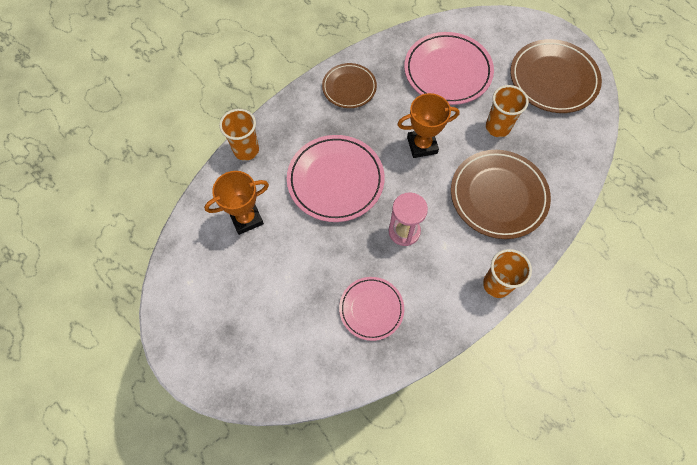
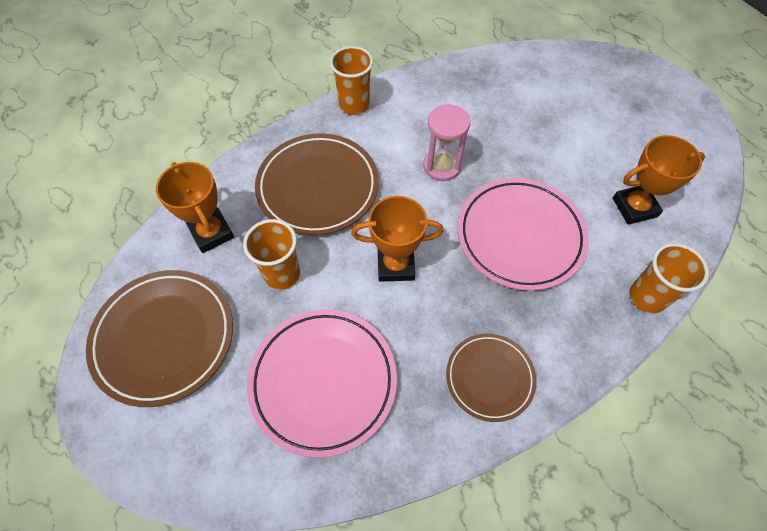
camera: 170 degrees left, 5 degrees down
(371, 309) = (490, 102): pink plate -> none
(560, 148) = (211, 233): none -> orange trophy

